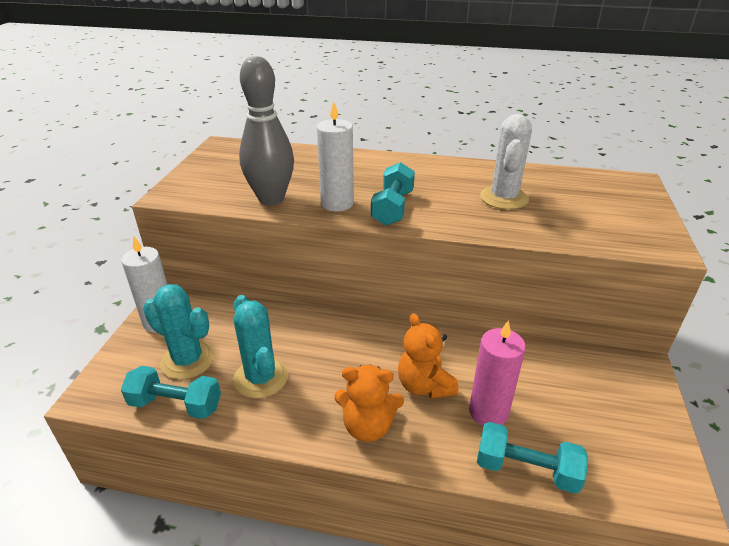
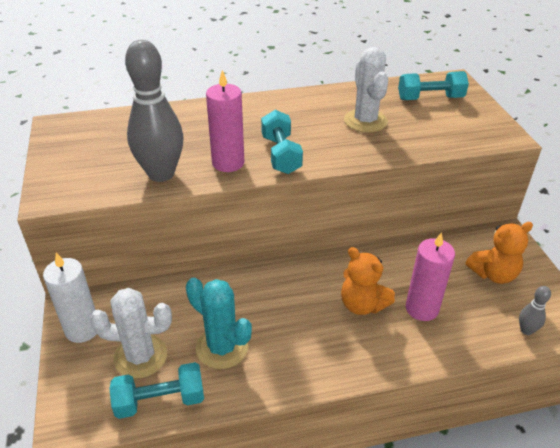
camera: 25 degrees left, 5 degrees up
(188, 360) = (140, 356): turquoise cactus -> white cactus
(337, 203) = (228, 163): white candle -> pink candle
(368, 426) = (339, 355): orange teddy bear -> orange teddy bear (493, 274)
(526, 469) = (472, 342): turquoise dumbbell -> turquoise dumbbell (430, 98)
(606, 481) = (526, 330): none -> grey bowling pin

